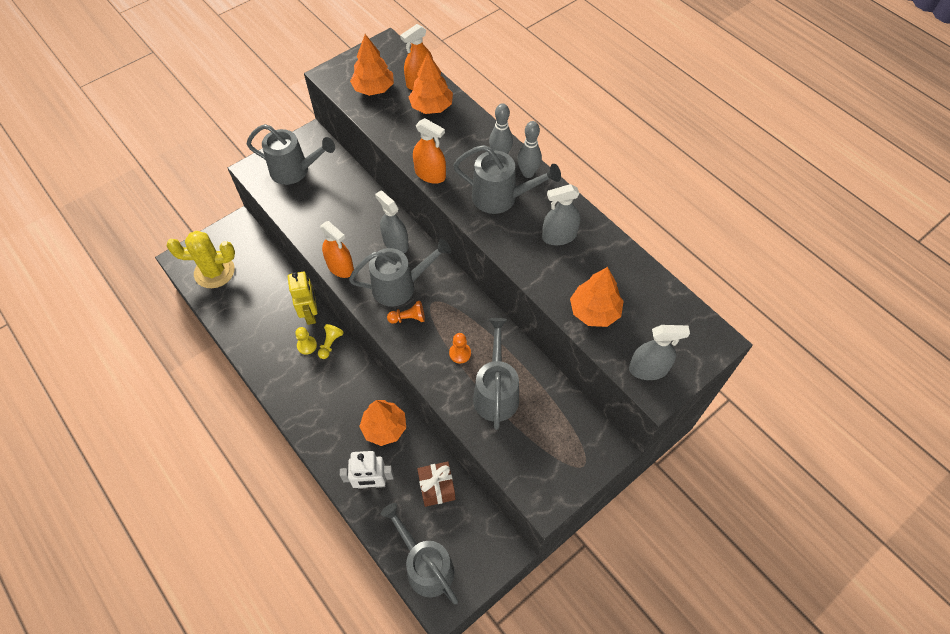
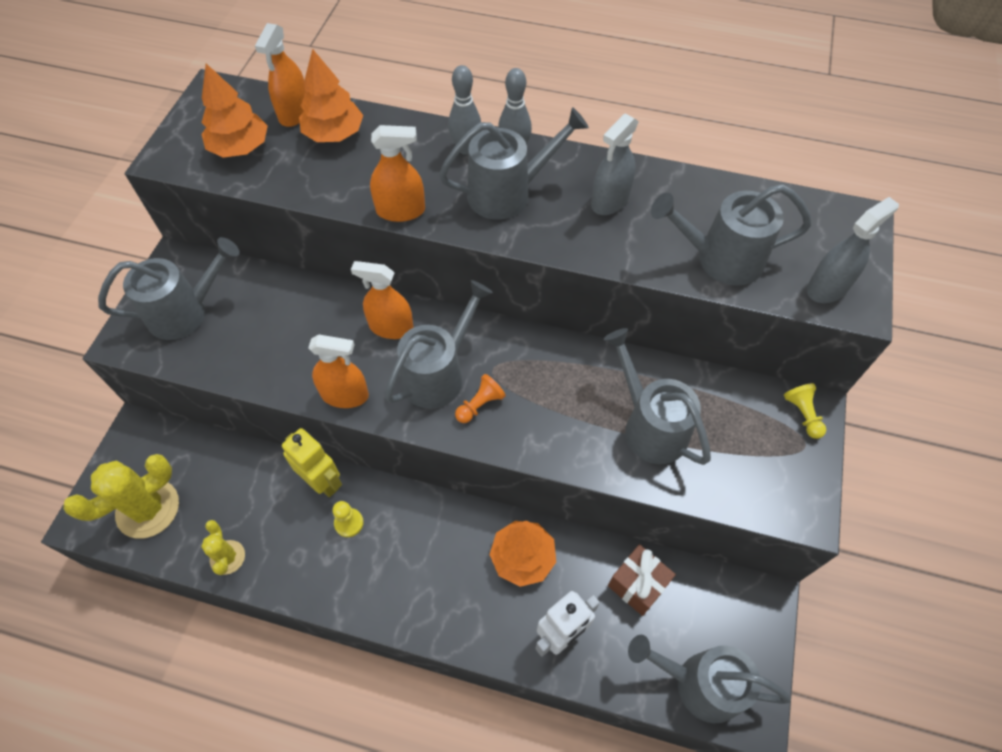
camera: 35 degrees left, 0 degrees up
(233, 323) = (227, 557): none -> yellow cactus
(330, 344) = (377, 502): yellow pawn -> yellow pawn (802, 414)
(395, 243) = (391, 327): grey spray bottle -> orange spray bottle
(460, 353) = (573, 408): orange pawn -> none
(594, 311) = (719, 259): orange tree -> grey watering can

